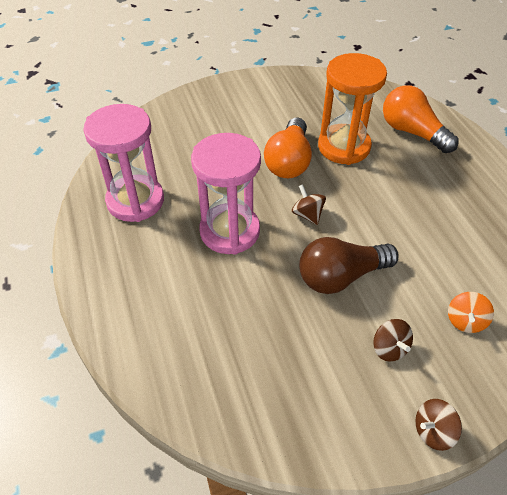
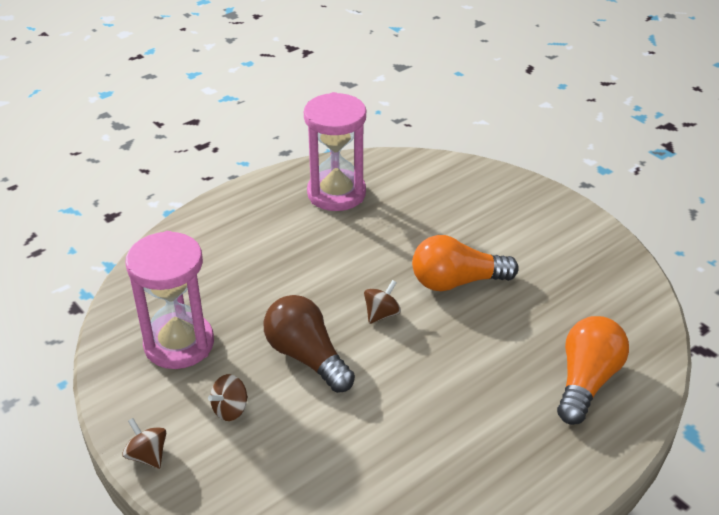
camera: 70 degrees right, 10 degrees down
(230, 231) = (329, 264): pink hourglass -> pink hourglass (179, 344)
(344, 147) = (512, 321): orange hourglass -> none
(465, 321) = (288, 468): orange spinning top -> none

